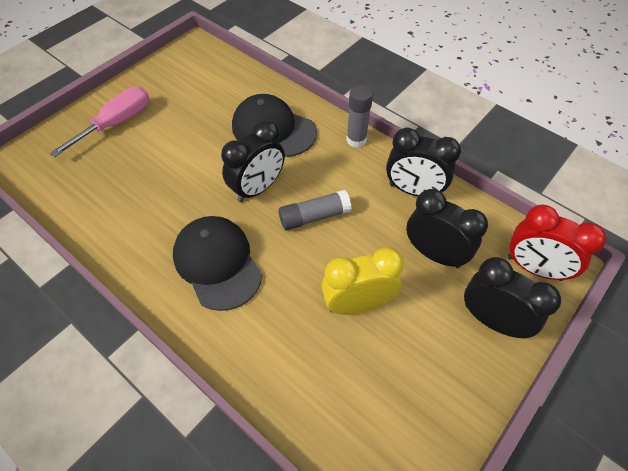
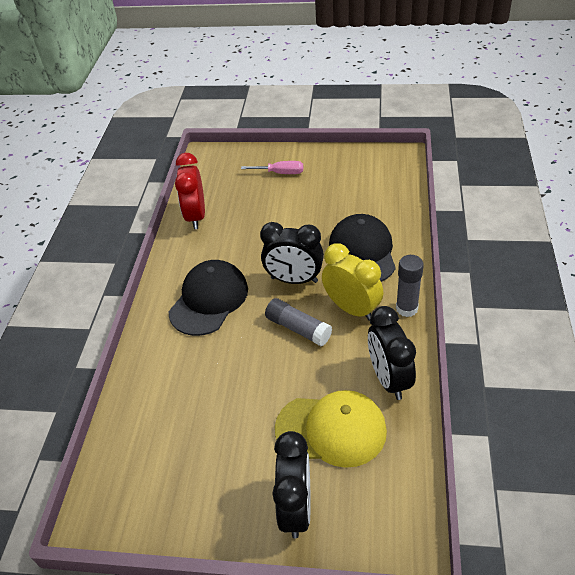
camera: 60 degrees right, 10 degrees down
(116, 123) = (280, 173): pink screwdriver -> pink screwdriver, size x0.64
(357, 304) = (238, 402): yellow clock -> yellow clock (352, 308)
(434, 254) = (331, 430): black clock -> yellow cap
(534, 268) = (383, 519): red clock -> red clock (196, 216)

